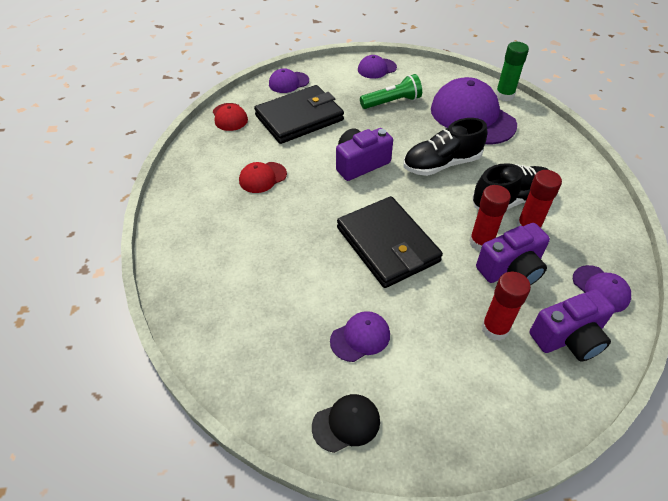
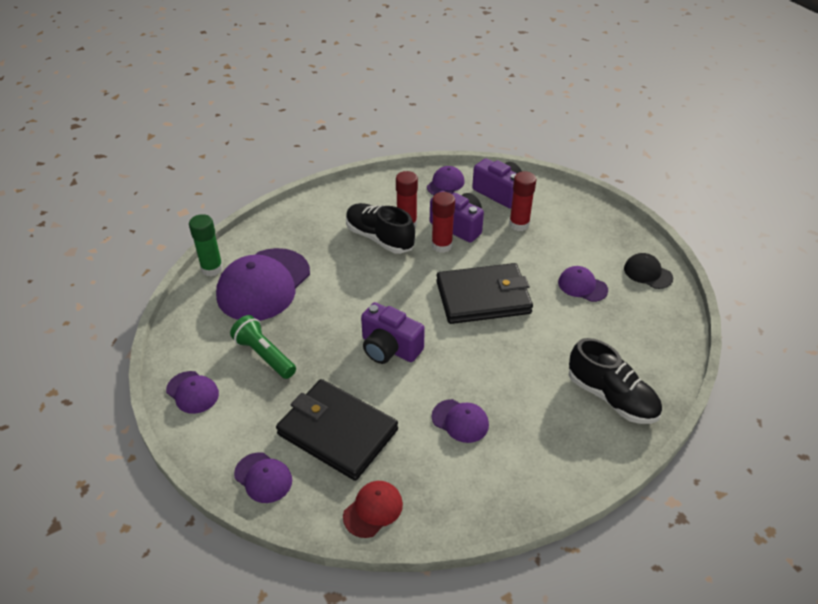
camera: 115 degrees left, 5 degrees down
(262, 177) = (460, 421): red cap -> purple cap
(387, 244) = (483, 297): black wallet -> black wallet turned 45 degrees clockwise
(441, 164) = (355, 289): black shoe -> black shoe (611, 397)

